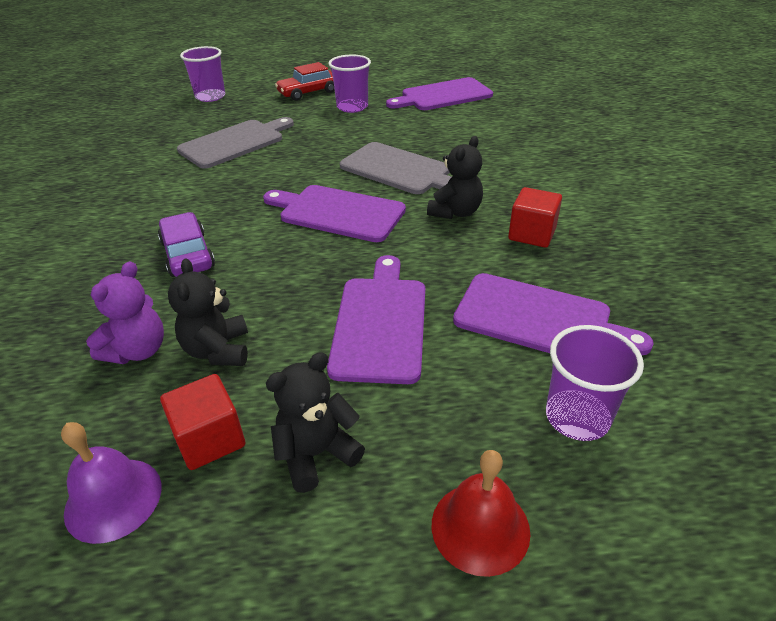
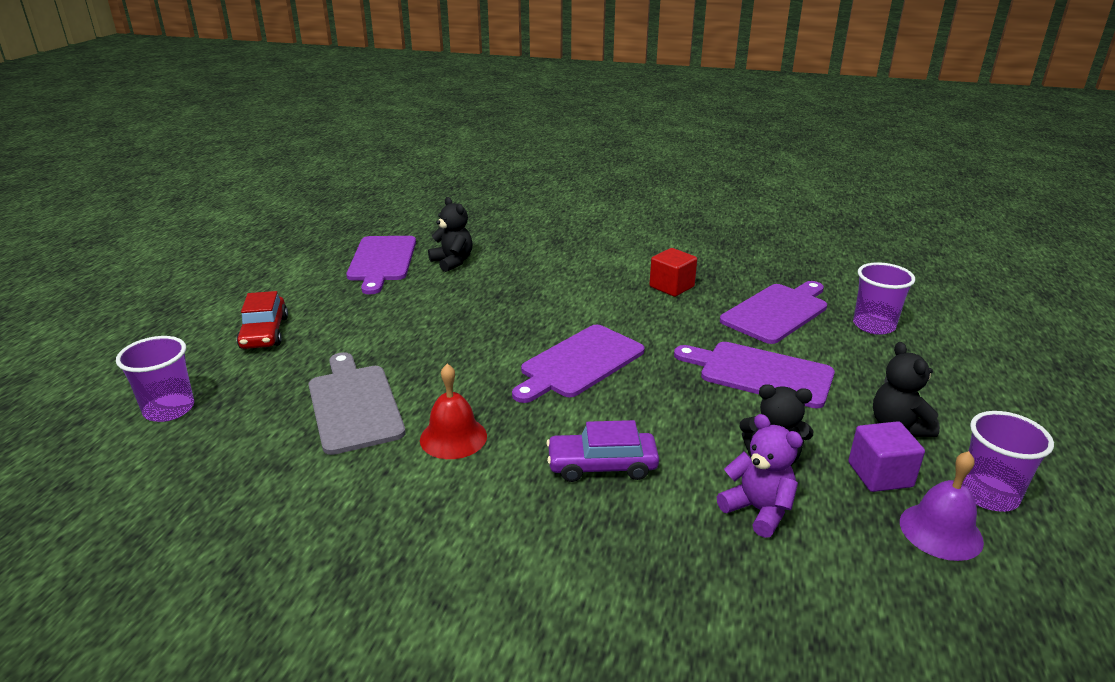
camera: 70 degrees left, 10 degrees down
(210, 439) = (880, 475): red cube -> purple cube
(352, 107) = (346, 313): purple cup -> purple cup (988, 494)
(399, 170) = (522, 317): grey cutting board -> none
(455, 212) = (619, 308): black teddy bear -> black teddy bear (452, 262)
(480, 527) = (958, 378): red bell -> red bell (453, 437)

